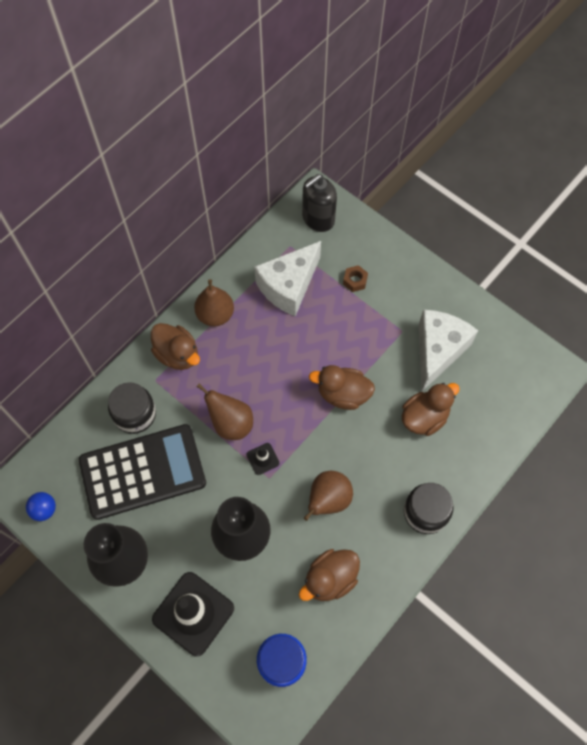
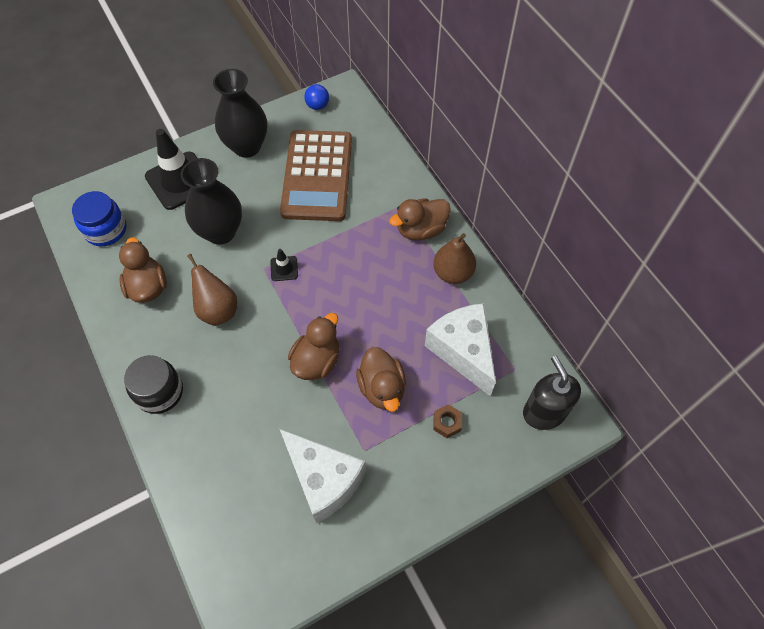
camera: 110 degrees right, 5 degrees down
(135, 414) = (374, 183): black jar -> none
(142, 472) = (317, 176): black calculator -> brown calculator
(231, 423) = (331, 253): brown pear -> none
(424, 417) = (255, 432): brown duck -> brown duck (382, 388)

